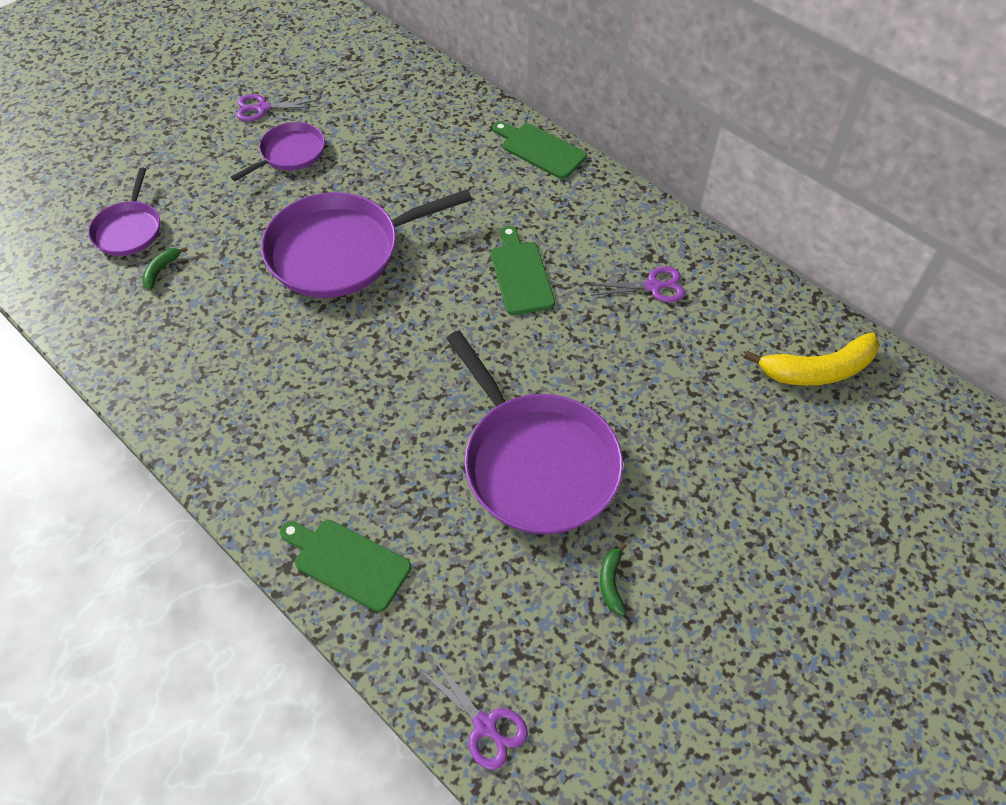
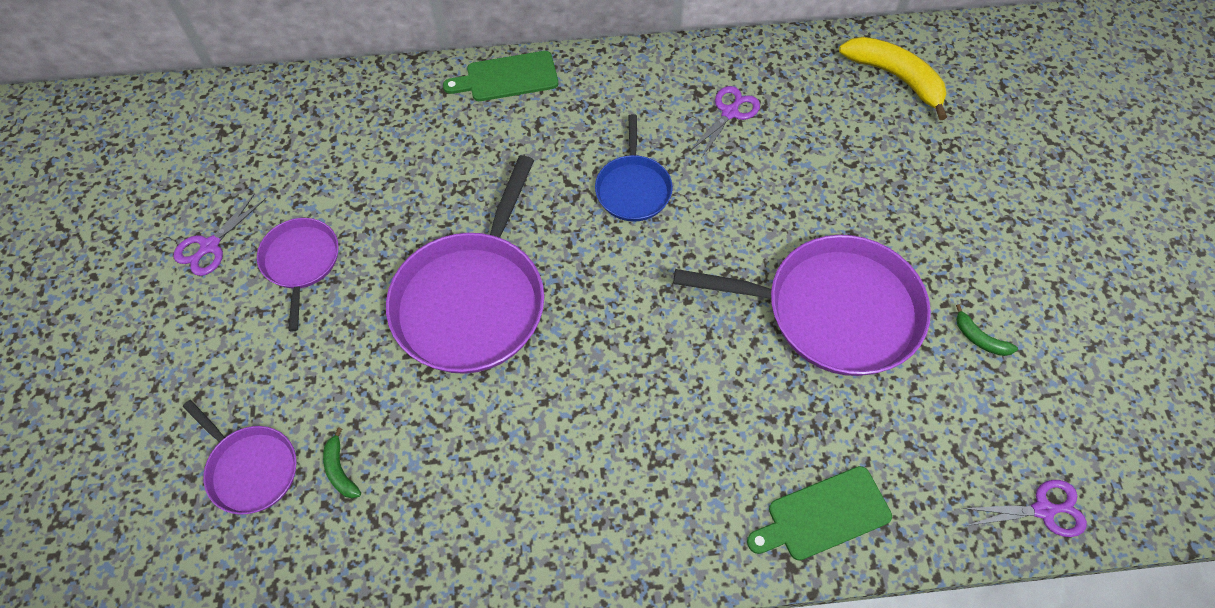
camera: 50 degrees left, 5 degrees up
(520, 275) = (633, 188): green cutting board -> blue pan
(817, 370) = (896, 78): yellow banana -> yellow banana turned 75 degrees counterclockwise

